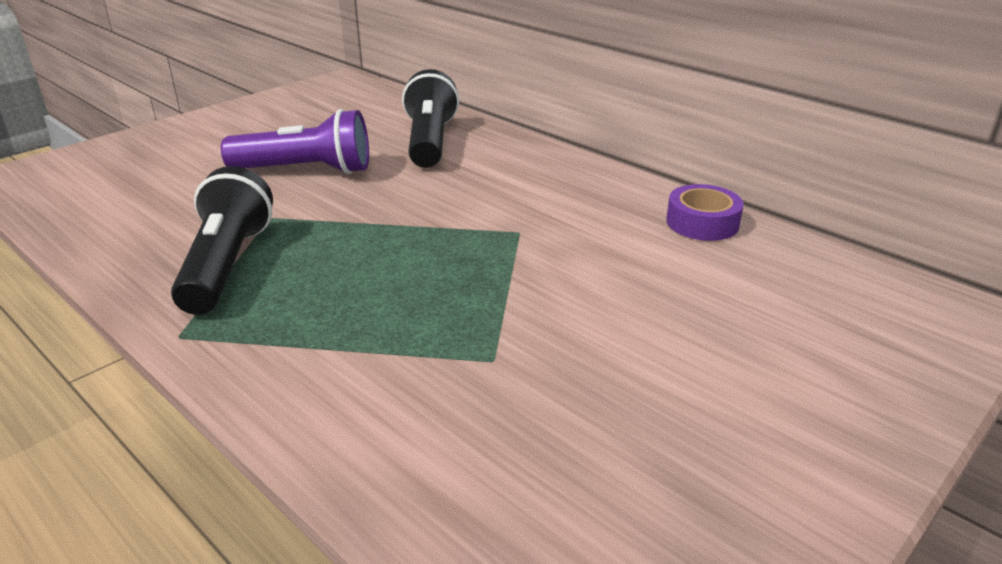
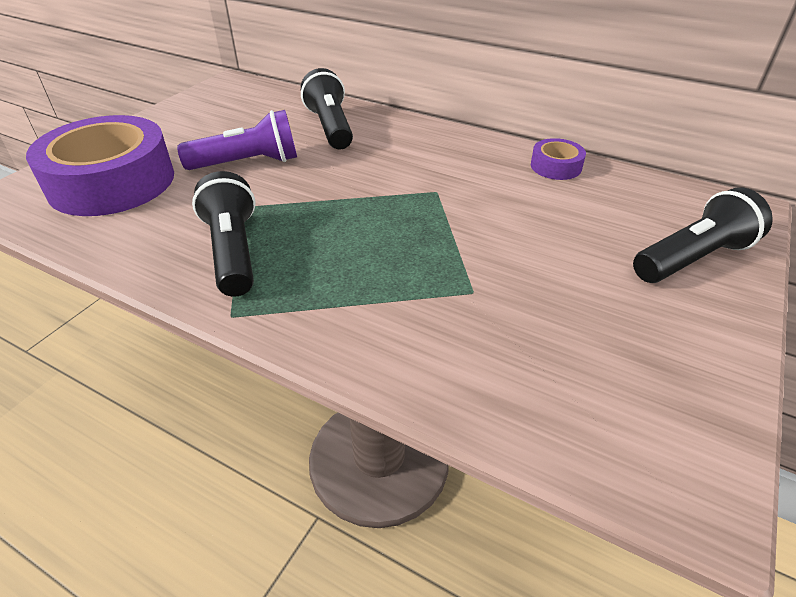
camera: 15 degrees left, 10 degrees up
(143, 172) = (112, 182): none -> purple tape
(840, 369) = (692, 258): none -> black flashlight

